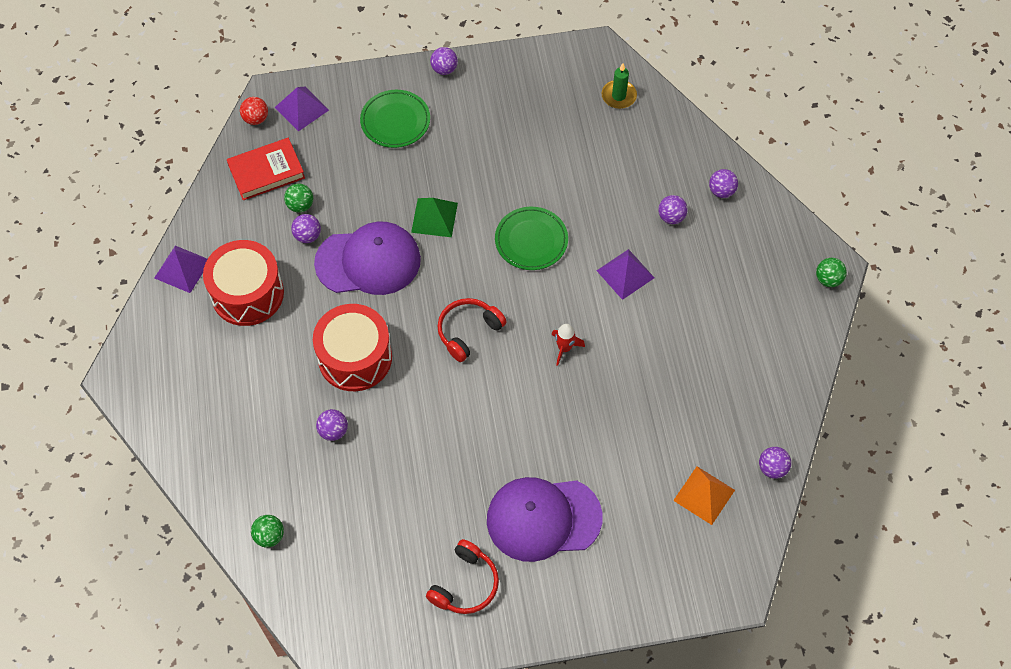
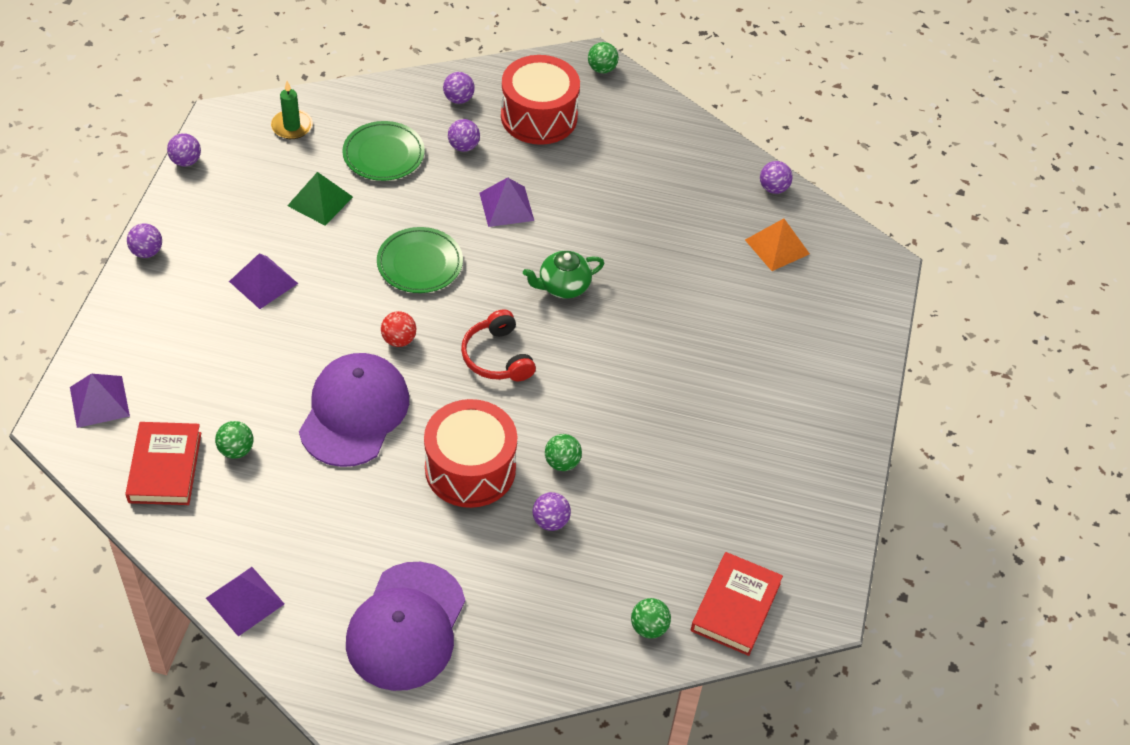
camera: 70 degrees left, 10 degrees down
(247, 293) = (323, 544): red drum -> red drum (539, 117)
(256, 119) = (79, 452): red ball -> red ball (399, 340)
(307, 236) = (283, 457): purple ball -> purple ball (186, 161)
(314, 592) = (735, 607): none -> red book
(391, 417) = (562, 462): none -> green ball
(395, 121) = (184, 320): green plate -> green plate (383, 154)
(434, 217) = (336, 333): green pyramid -> green pyramid (320, 201)
(456, 150) = (263, 282): none -> purple pyramid
(465, 584) = (785, 468): red headphones -> none
(543, 518) = (743, 377): purple cap -> purple cap (406, 626)
(564, 348) = (563, 286): red rocket -> green teapot

